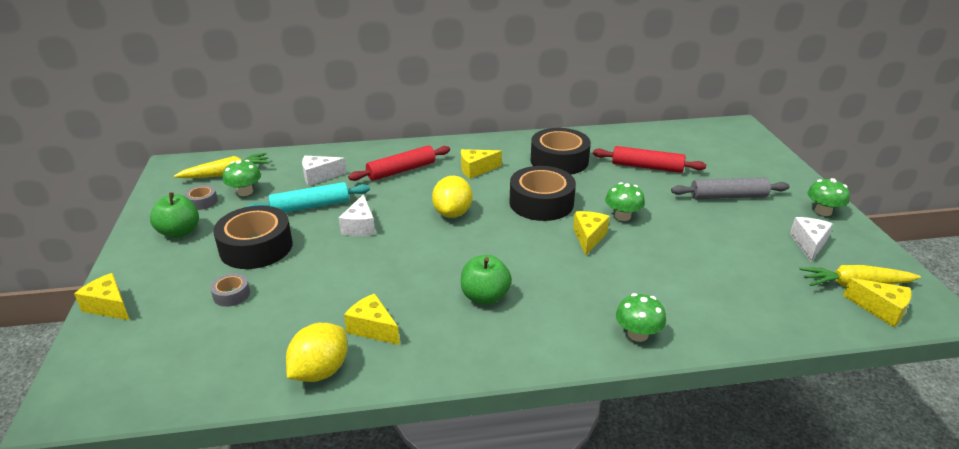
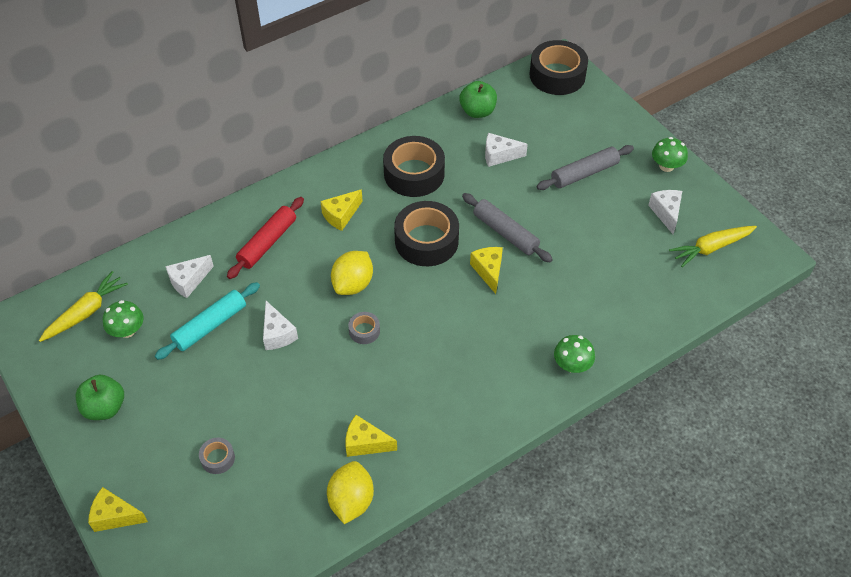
camera: 25 degrees left, 20 degrees up
(202, 202) = (93, 360): grey tape -> grey tape (364, 331)
(256, 247) = (197, 397): black tape -> black tape (557, 75)
(452, 213) = (353, 284): yellow lemon -> yellow lemon turned 45 degrees clockwise
(485, 297) = (437, 373): green apple -> green apple (477, 111)
(622, 216) = (505, 233): green mushroom -> grey rolling pin
(647, 167) = (499, 155): red rolling pin -> white cheese
(880, 309) = (735, 269): yellow cheese -> none

